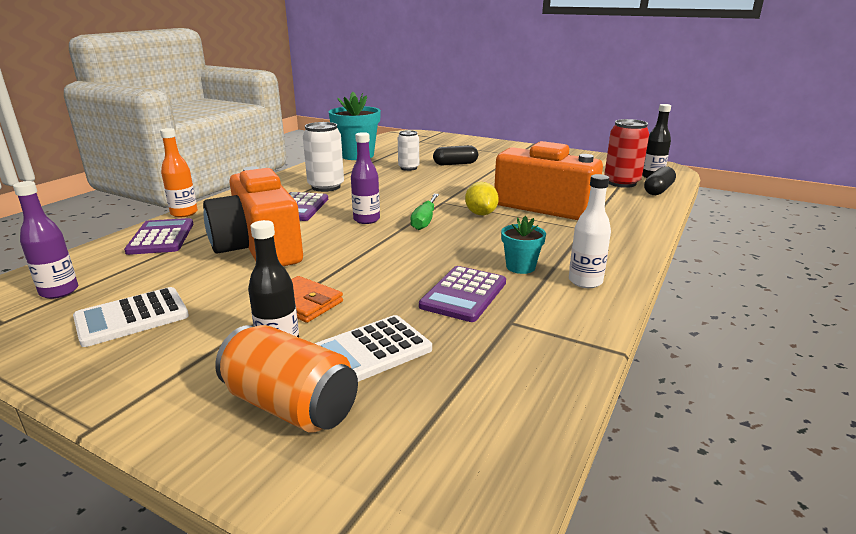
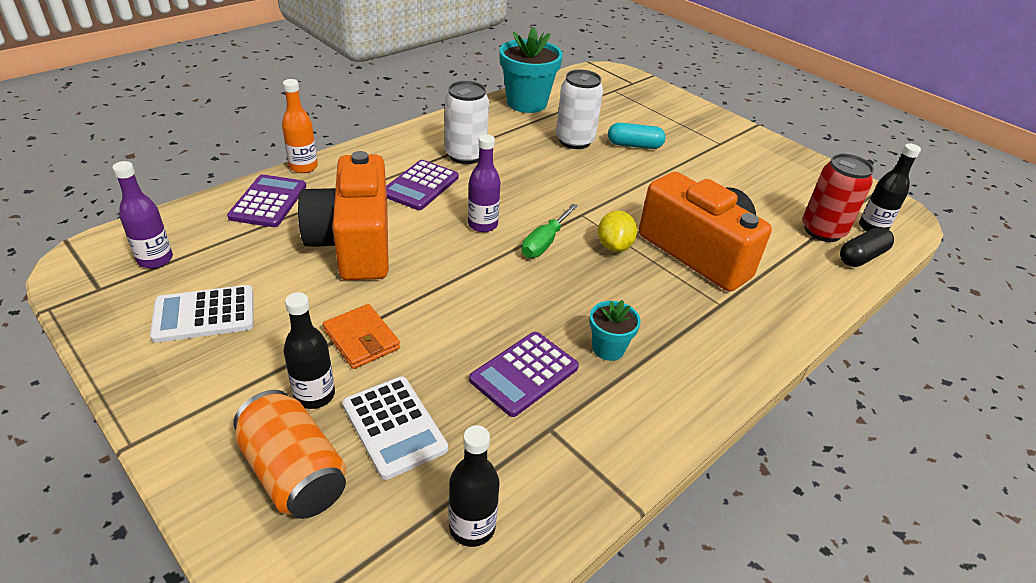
camera: 15 degrees right, 15 degrees up
(371, 351) = (394, 426): white calculator -> white calculator turned 105 degrees counterclockwise
(408, 168) = (574, 141): white can -> white can, size x1.55
(455, 164) = (634, 145): black capsule -> turquoise capsule
(491, 400) = (472, 527): none -> black bottle
(585, 281) = (666, 392): white bottle -> none

